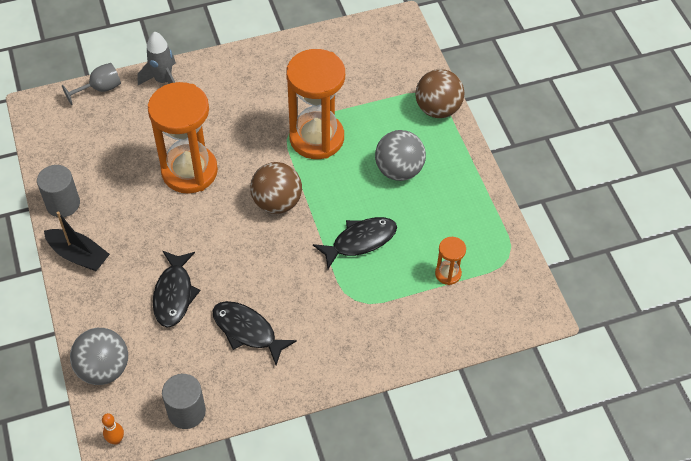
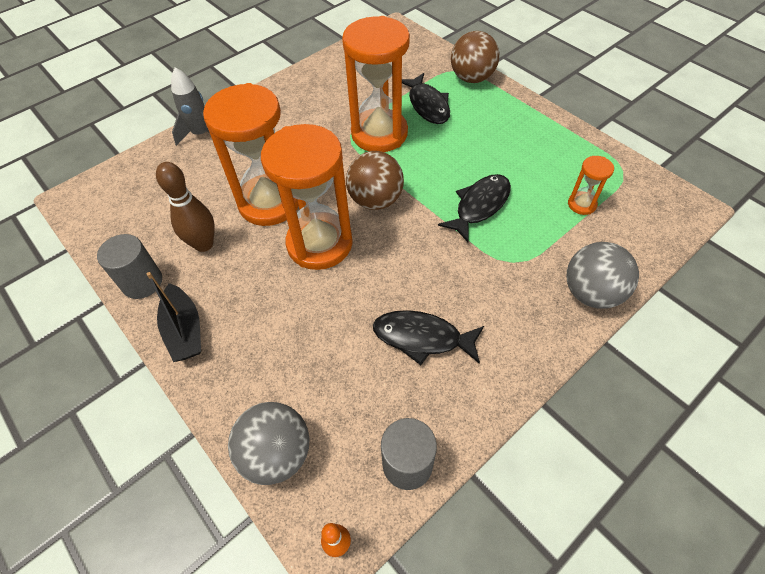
camera: 20 degrees left, 0 degrees up
(78, 255) = (184, 330): black boat -> black boat turned 60 degrees clockwise
(100, 89) = (137, 161): grey goblet -> none
(121, 189) = (204, 244): none -> brown bowling pin
(174, 294) = (318, 330): black fish -> black fish (427, 105)
(211, 224) = (319, 244): none -> orange hourglass
(399, 170) = (472, 134): grey ball -> grey ball (591, 293)

